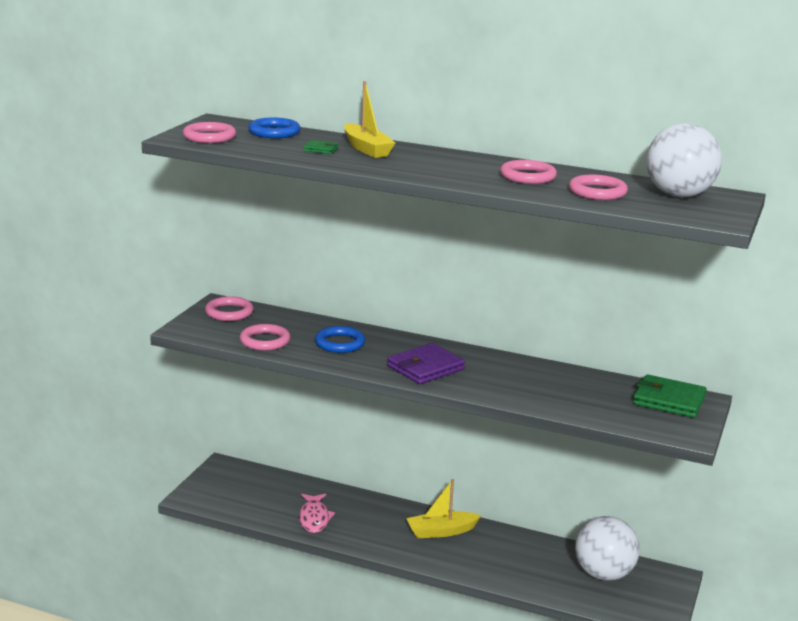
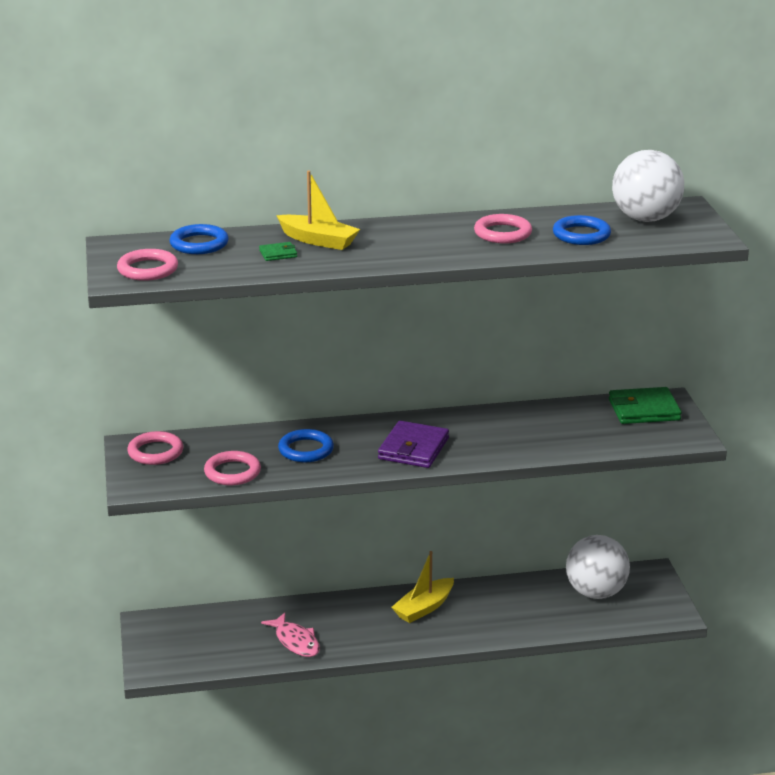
camera: 30 degrees left, 5 degrees up
(597, 192) = (581, 235): pink ring -> blue ring

